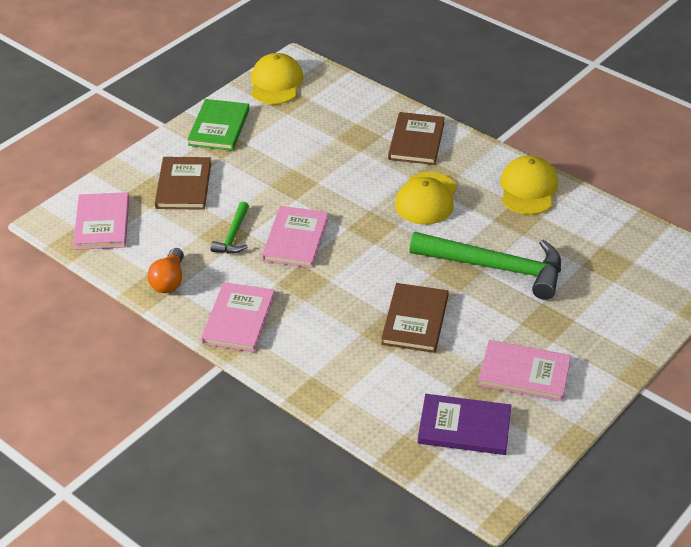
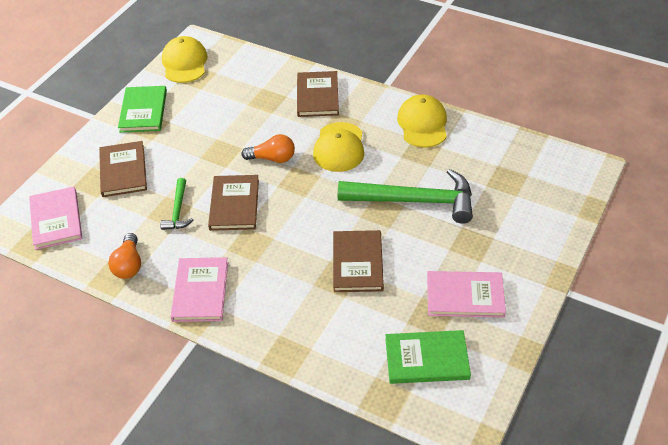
camera: 10 degrees left, 5 degrees up
(295, 239) = (234, 204): pink book -> brown book
(349, 199) = (272, 158): none -> orange light bulb
(464, 427) = (427, 359): purple book -> green book

